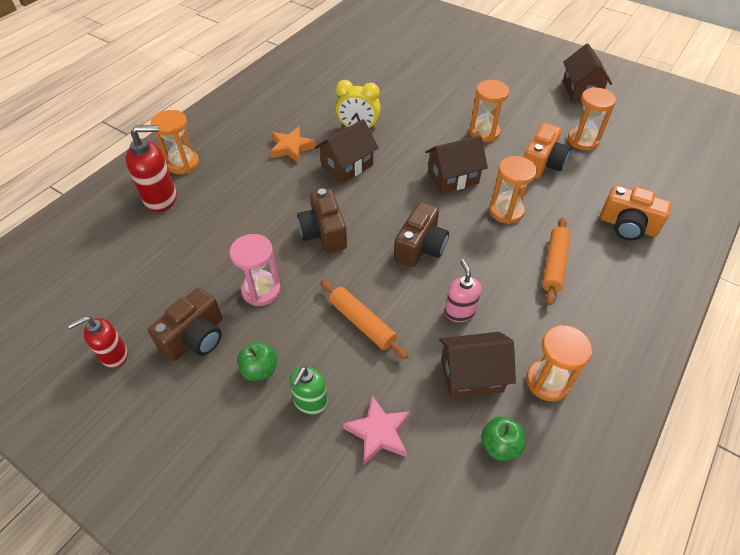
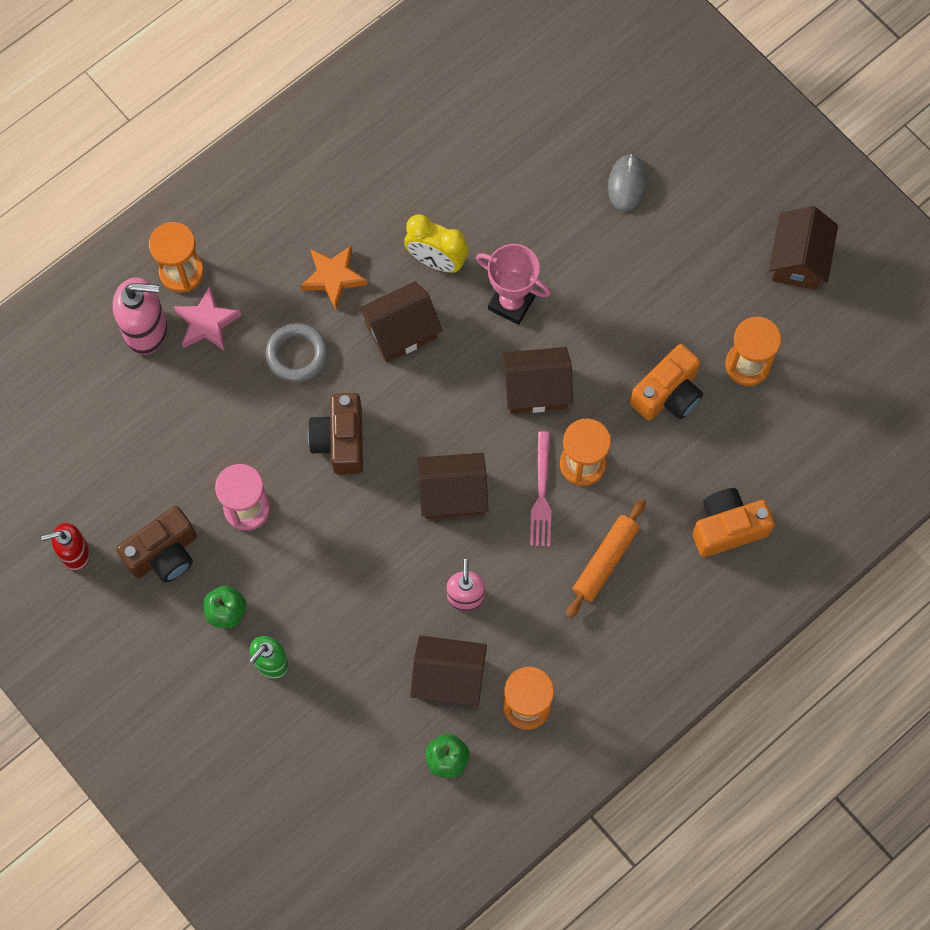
camera: 15 degrees right, 20 degrees up
(161, 198) = (146, 330): red soap dispenser -> pink soap dispenser
(277, 191) = (297, 354): none -> grey ring
(362, 323) = (351, 583): orange rolling pin -> none
(378, 432) = (331, 714): pink star -> pink star (207, 323)
(416, 139) = (511, 303): none -> pink trophy
(420, 247) = (452, 494): brown camera -> brown house
(460, 77) = (626, 184): none -> grey mouse
(484, 132) = (613, 314): orange hourglass -> none
(485, 234) = (541, 494): none -> pink fork
(627, 226) = (727, 527): orange camera -> orange camera turned 120 degrees clockwise

